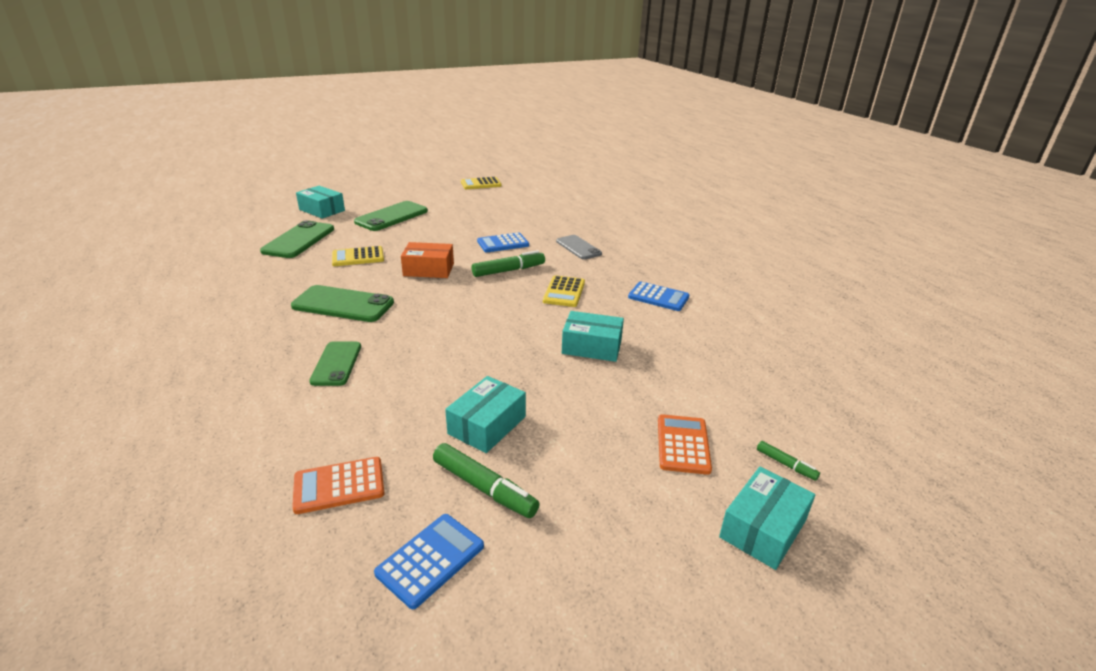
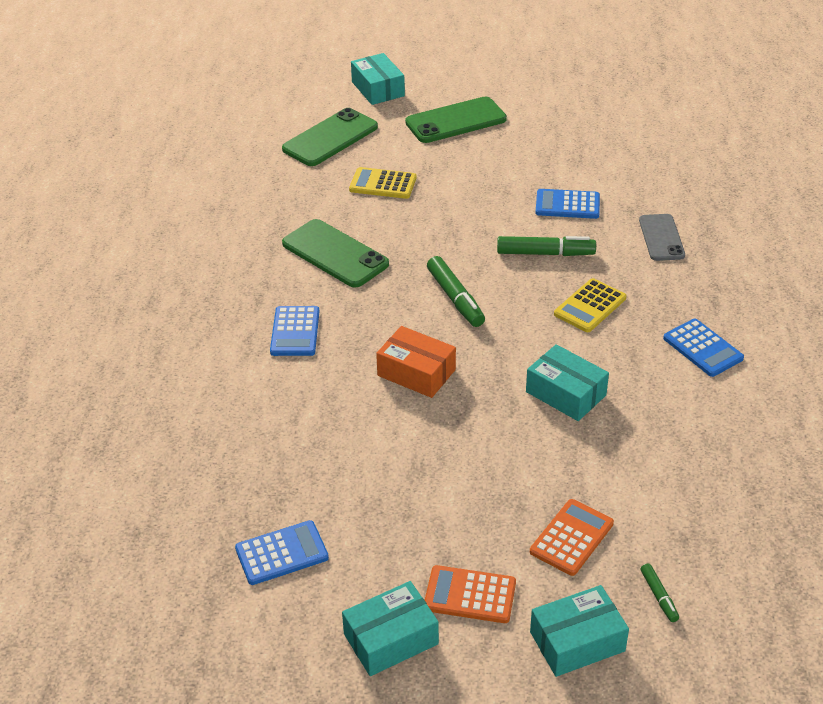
camera: 30 degrees right, 10 degrees up
(336, 364) = (295, 332): green phone -> blue calculator
(339, 485) = (242, 463): orange calculator -> orange calculator (470, 595)
(429, 269) = (452, 226): orange box -> orange box (416, 372)
(481, 184) = (609, 80): yellow calculator -> none
(484, 488) = (358, 510): green marker -> green marker (455, 298)
(487, 425) = (397, 449): turquoise box -> turquoise box (391, 639)

